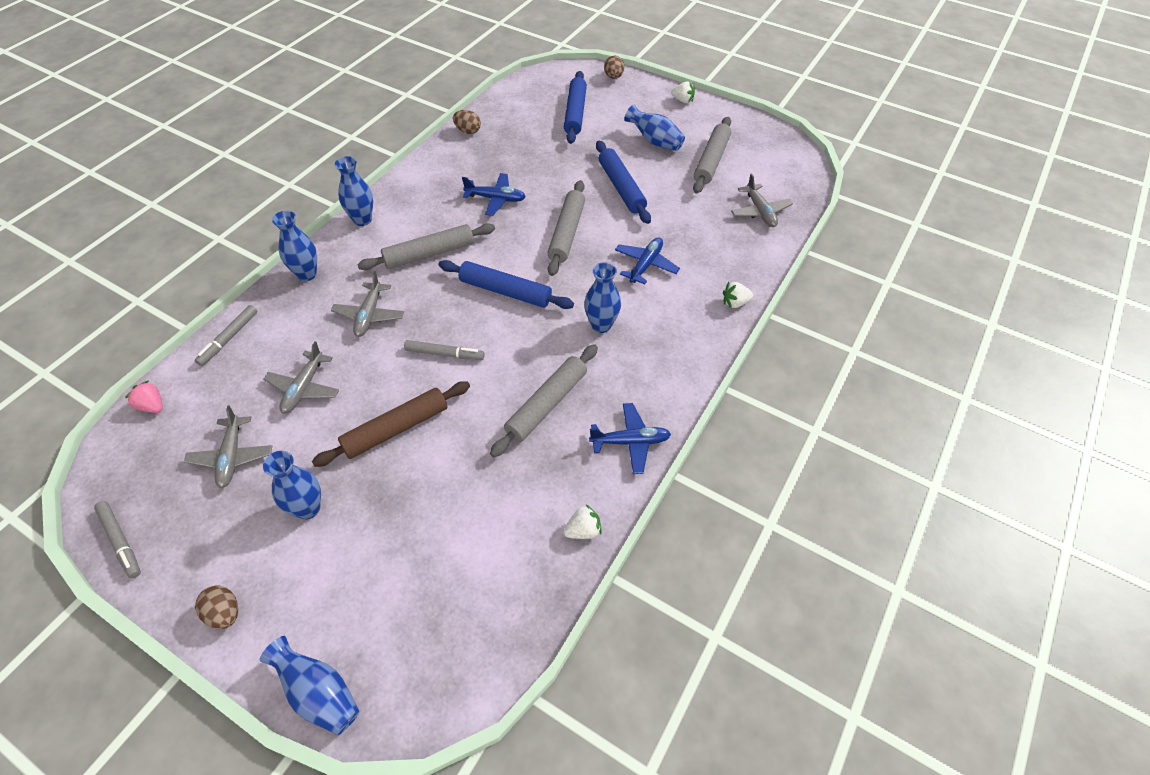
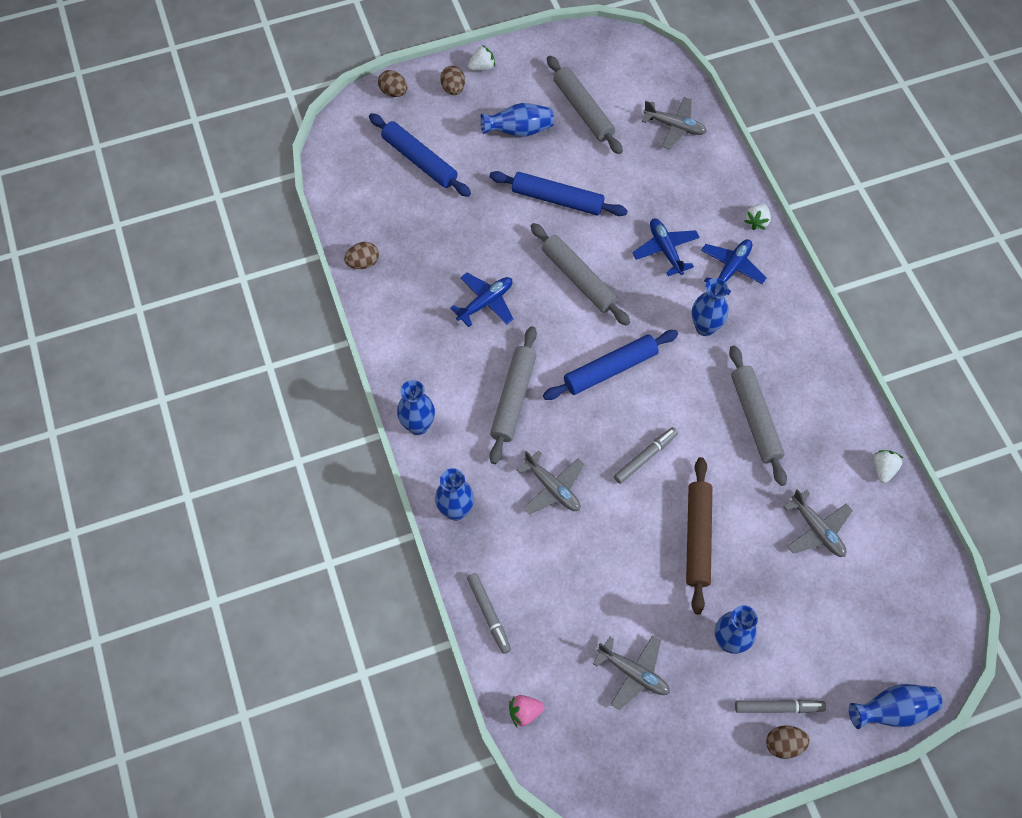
camera: 50 degrees left, 10 degrees up
(121, 541) = (661, 794): grey marker -> grey marker (778, 707)
(304, 388) = (599, 583): grey plane -> grey plane (817, 530)
(630, 442) = (832, 387): blue plane -> blue plane (731, 268)
(649, 98) = (453, 89): none -> brown egg

